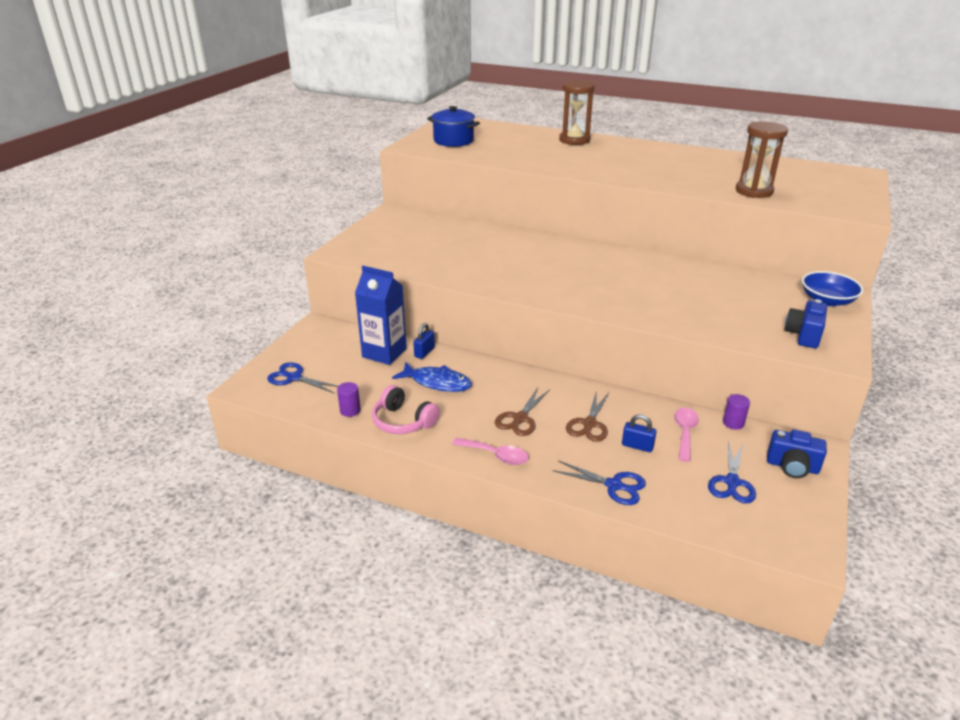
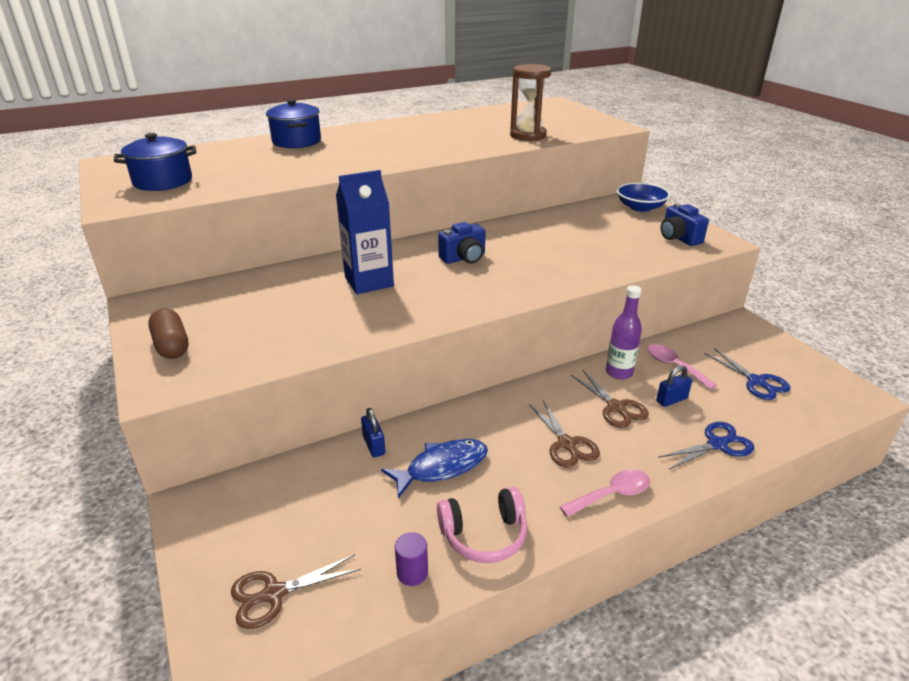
camera: 50 degrees left, 0 degrees up
(294, 377) = (273, 594): blue scissors -> brown scissors
(370, 237) = (172, 345): none -> brown capsule
(384, 353) = (333, 477): blue carton -> blue carton (369, 282)
(574, 140) = (296, 141): brown hourglass -> blue pot
(634, 410) = (619, 372): none -> purple bottle
(733, 423) = (682, 338): purple cylinder -> none
(792, 467) = (757, 345): blue camera -> blue camera (464, 258)

